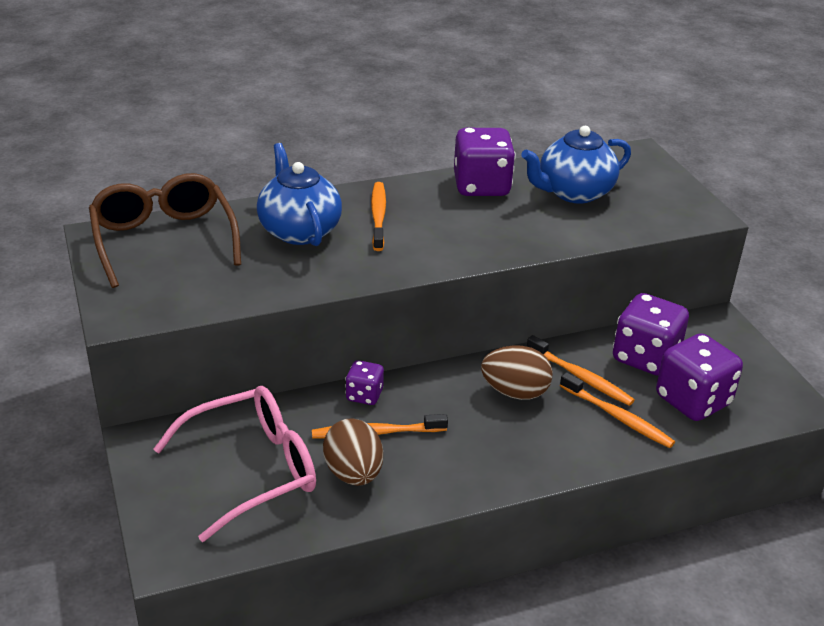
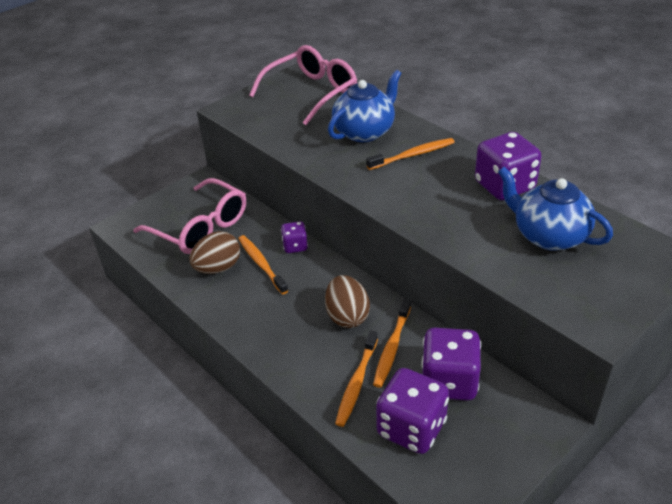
camera: 70 degrees right, 5 degrees up
(164, 240) = (311, 93): brown glasses -> pink glasses

